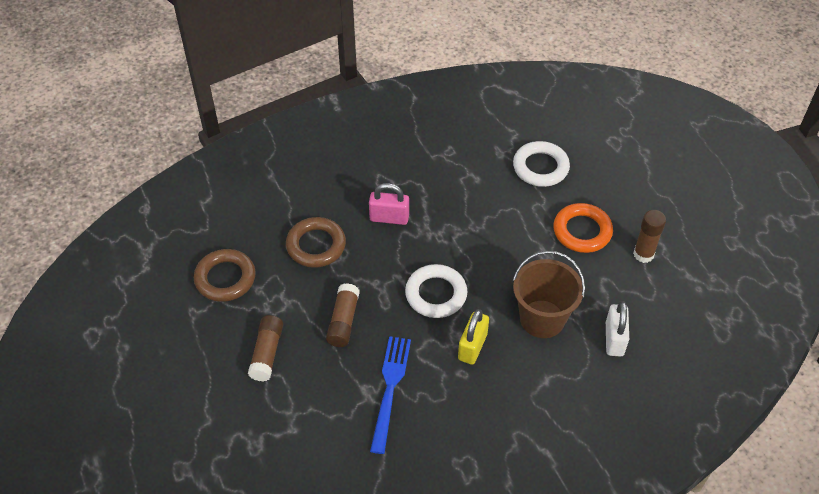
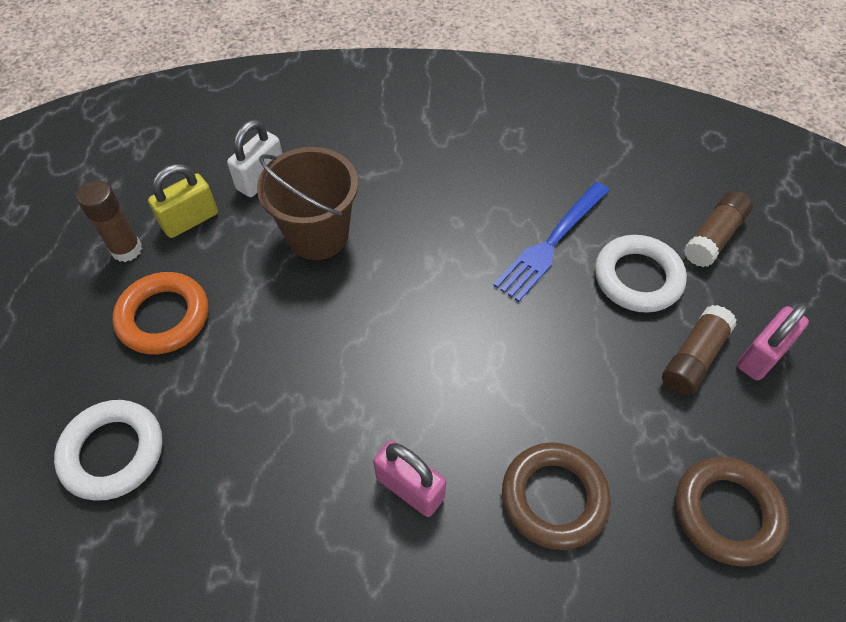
camera: 150 degrees left, 5 degrees up
(225, 375) = (761, 355): none -> pink padlock
(343, 321) = (568, 351): brown glue stick -> brown glue stick (713, 237)
(436, 294) = (422, 328): white ring -> white ring (637, 278)
(472, 347) = (423, 243): yellow padlock -> yellow padlock (190, 220)

